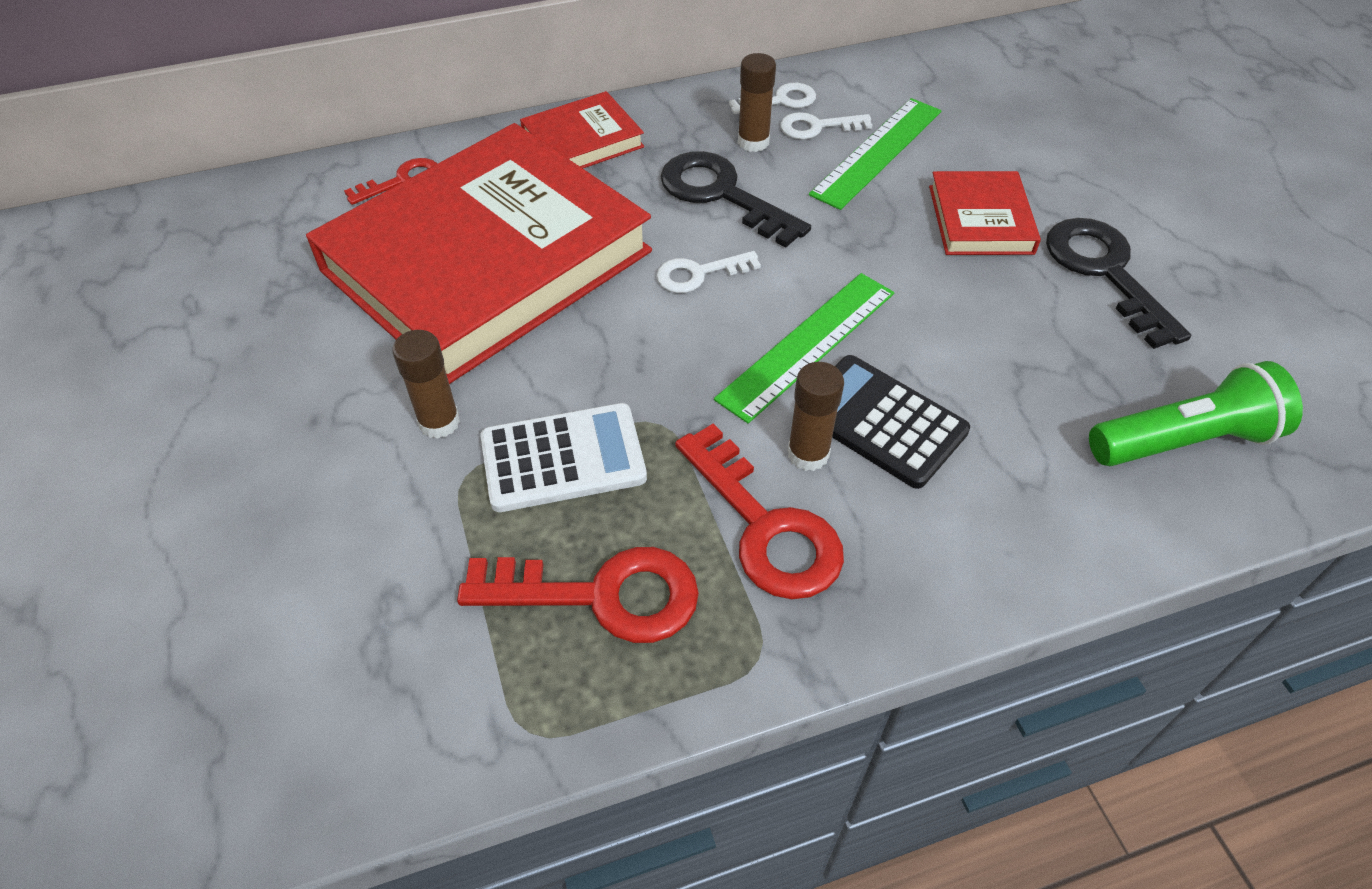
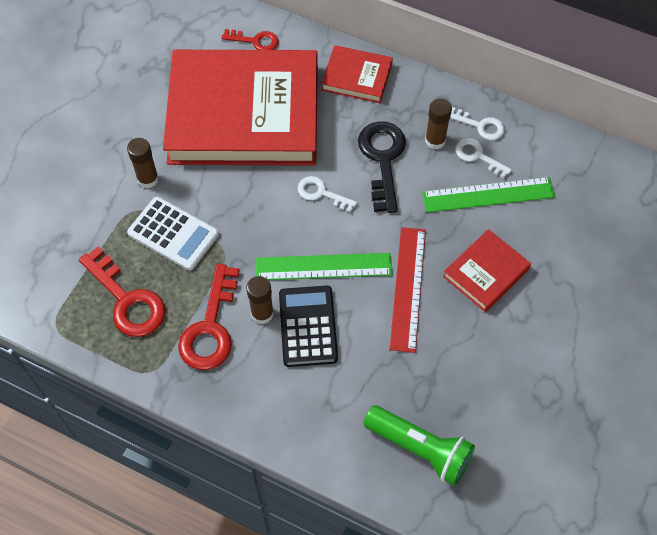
camera: 45 degrees right, 10 degrees up
(929, 293) = (408, 288): none -> red ruler
(1105, 272) = (506, 349): black key -> none

